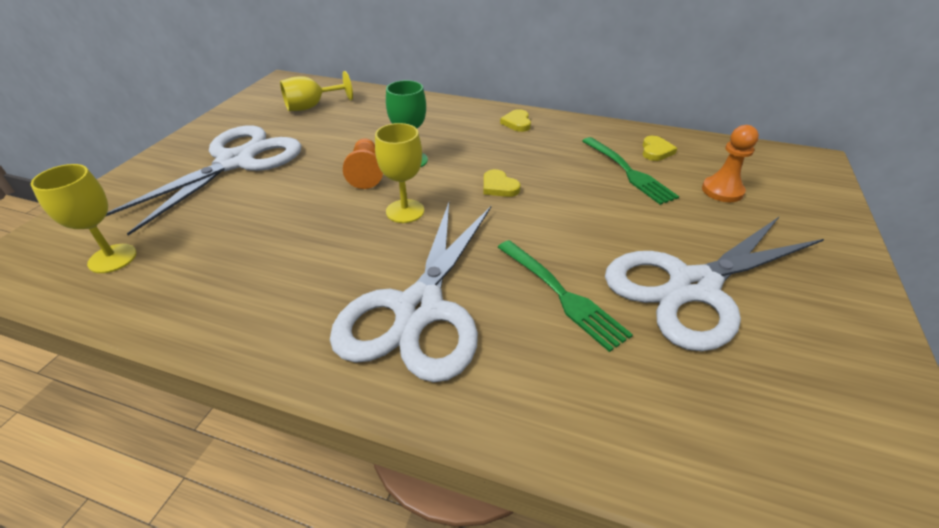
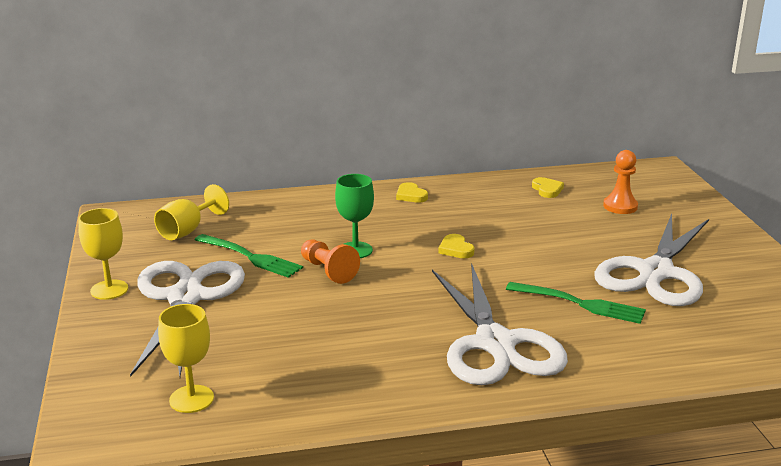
camera: 30 degrees left, 15 degrees down
(405, 211) = (402, 288): yellow goblet -> yellow goblet (109, 290)
(499, 186) = (456, 249): yellow heart -> yellow heart turned 45 degrees clockwise
(627, 171) = (541, 211): green fork -> green fork (249, 257)

